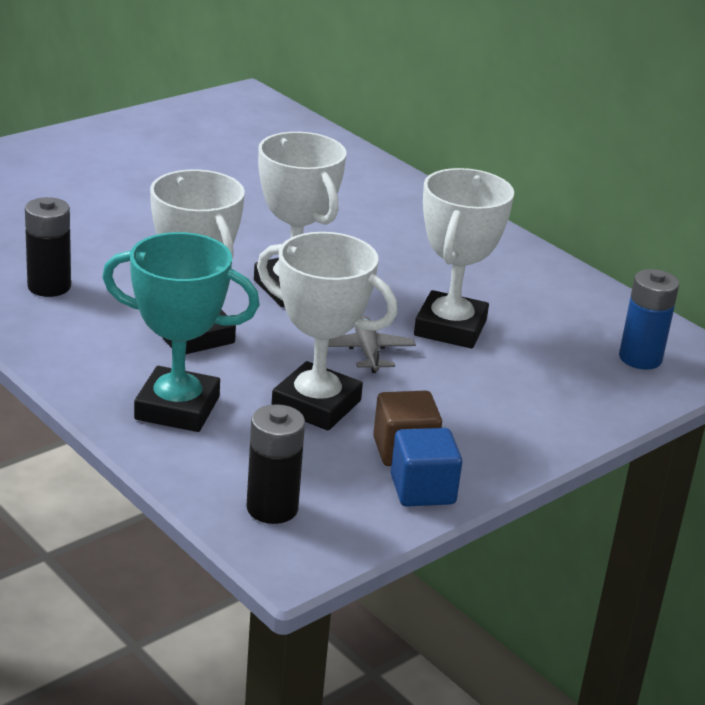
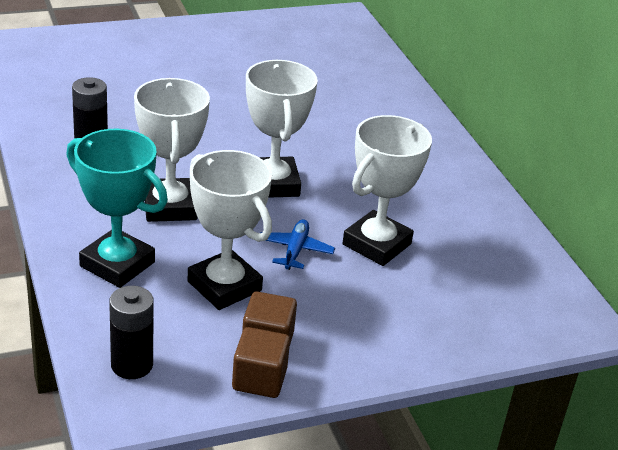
camera: 20 degrees right, 5 degrees up
(367, 352) = (295, 250): grey plane -> blue plane
(422, 490) = (259, 379): blue cube -> brown cube
(640, 358) = (522, 306): blue battery -> none

